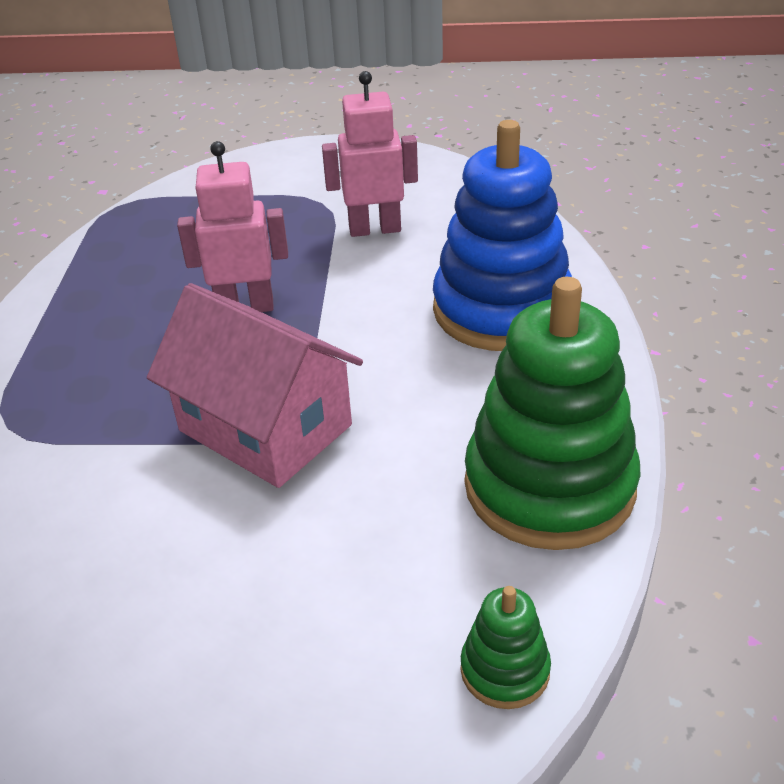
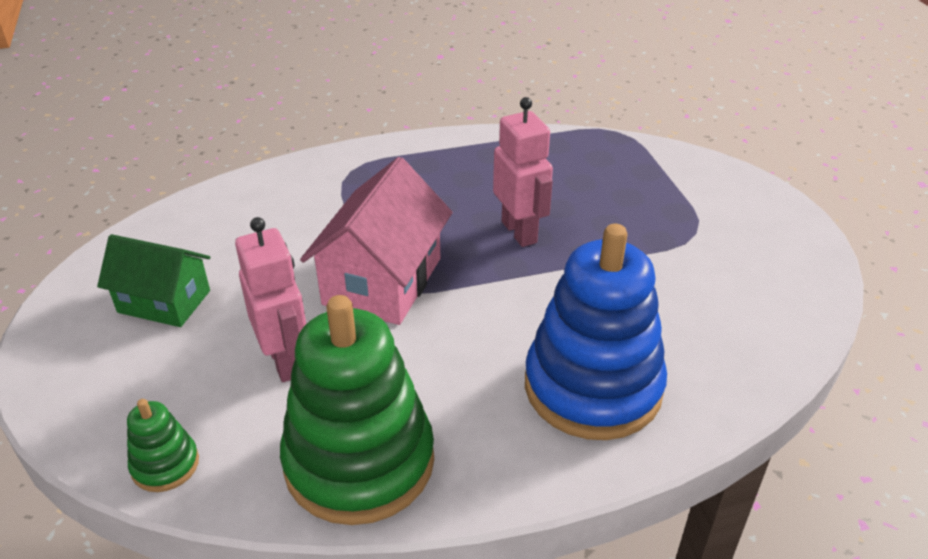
camera: 70 degrees right, 0 degrees up
(173, 664) = (164, 301): none -> green house
(375, 229) = (674, 275): pink robot -> pink robot (286, 361)

